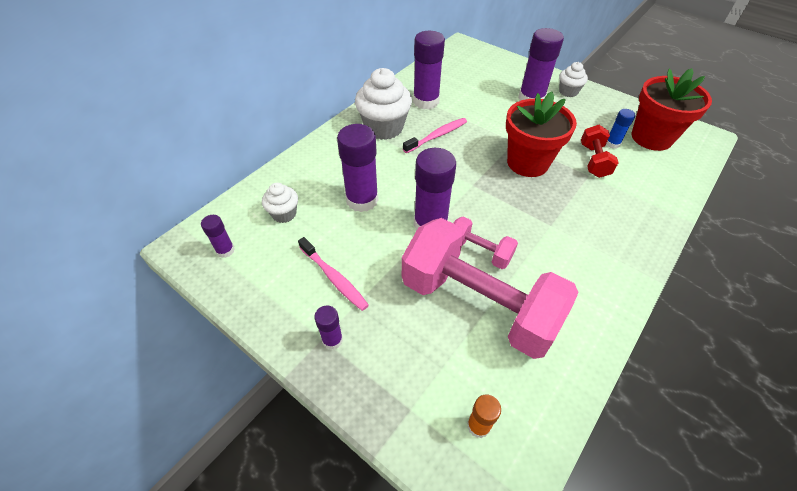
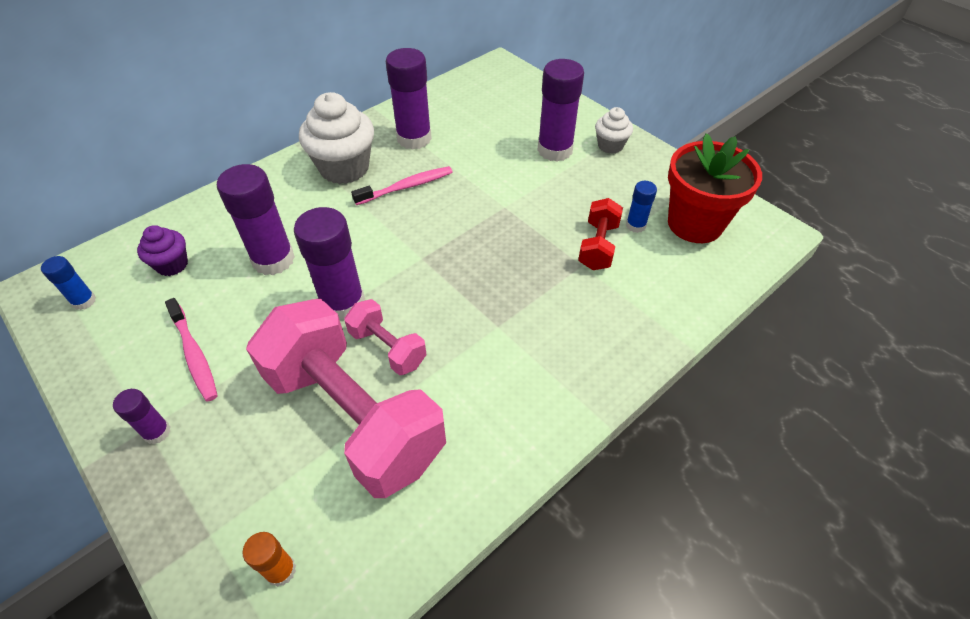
camera: 10 degrees right, 0 degrees up
(225, 250) = (84, 301): purple glue stick -> blue glue stick
(284, 214) = (172, 265): white cupcake -> purple cupcake
(527, 163) = (507, 237): red flower pot -> none

